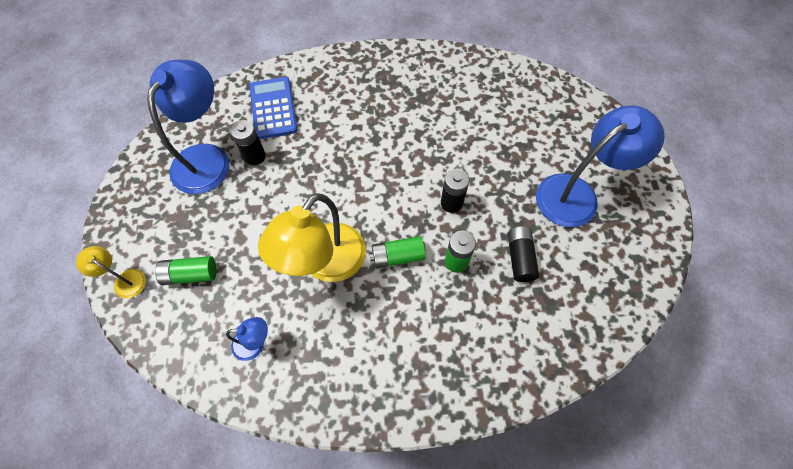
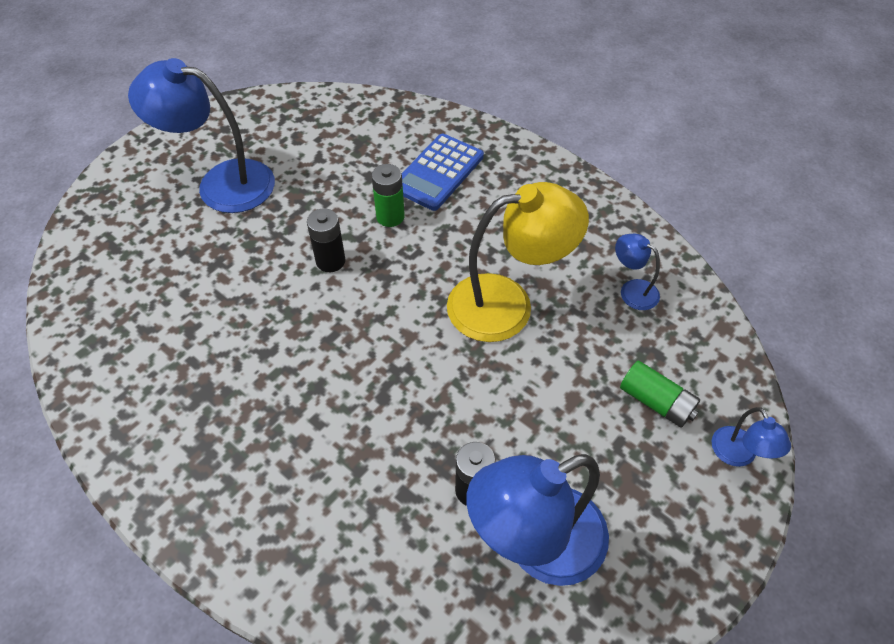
camera: 135 degrees left, 10 degrees down
(125, 280) = (738, 455): yellow lamp -> blue lamp
(273, 108) = (384, 548): blue calculator -> blue calculator (438, 172)
(397, 256) = (434, 258): green battery -> none
(519, 258) = (337, 180): black battery -> none

